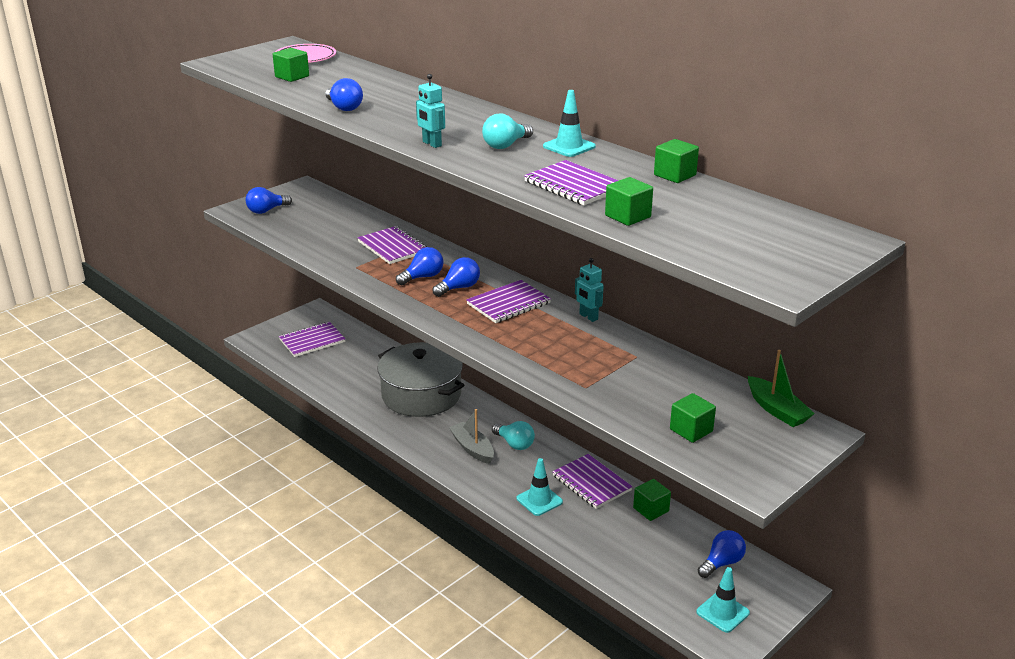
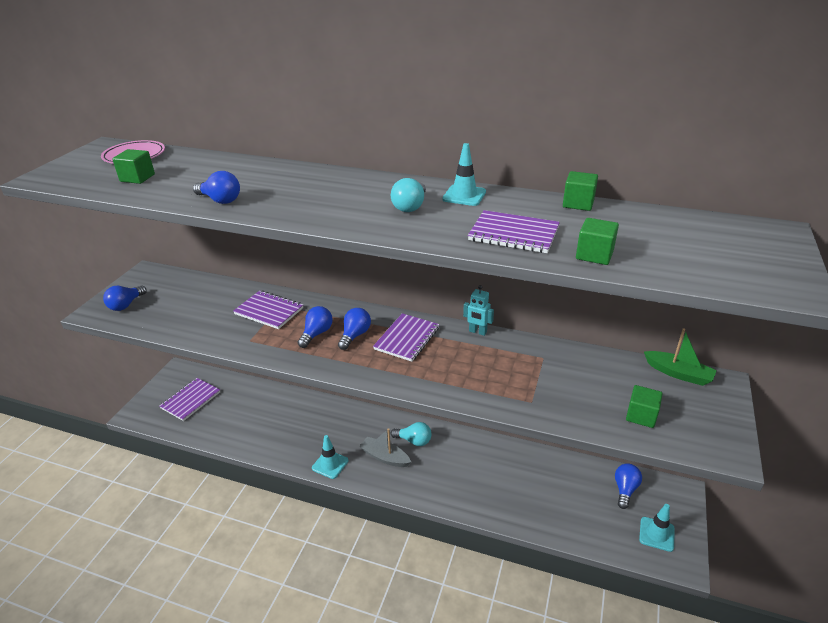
camera: 25 degrees left, 5 degrees up
(421, 395) = (313, 421): grey pot -> none
(431, 144) = (342, 220): turquoise robot -> none
(539, 500) = (465, 486): turquoise traffic cone -> turquoise traffic cone (330, 464)
(591, 483) = (492, 455): purple notebook -> none
(651, 510) = (547, 462): green cube -> none

